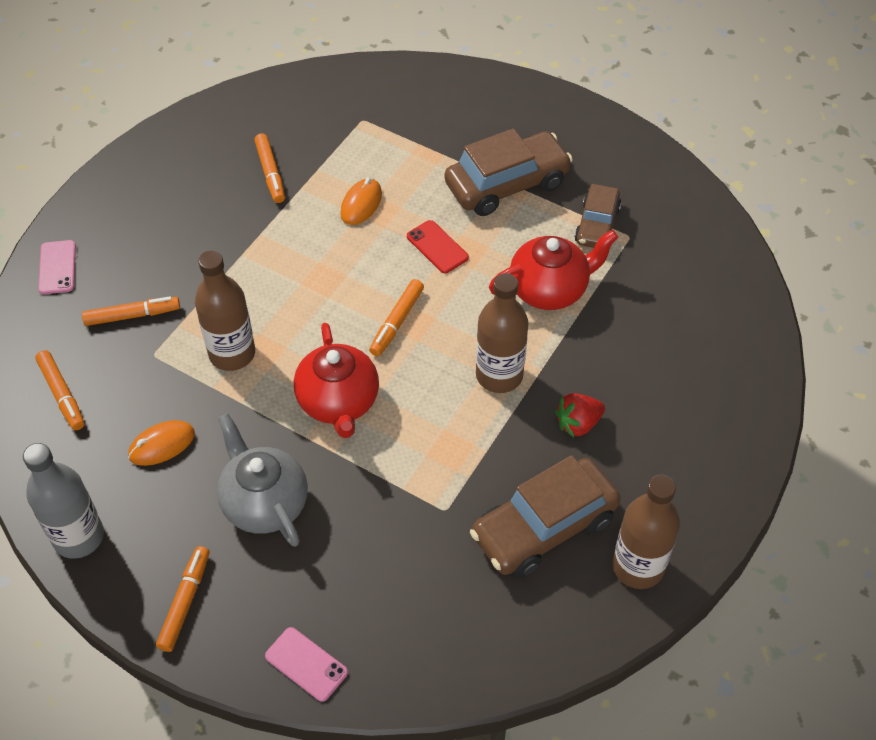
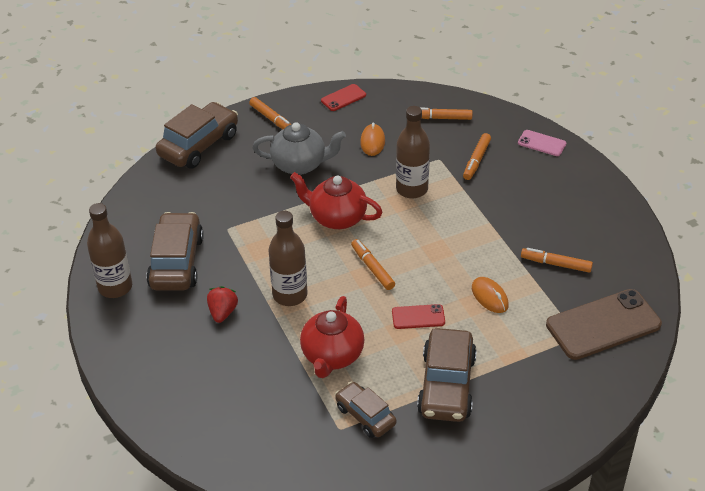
camera: 125 degrees right, 10 degrees down
(78, 537) = (343, 98): grey bottle -> red phone
(306, 664) = (199, 145): pink phone -> brown car
(332, 108) = (603, 325): none -> brown phone

